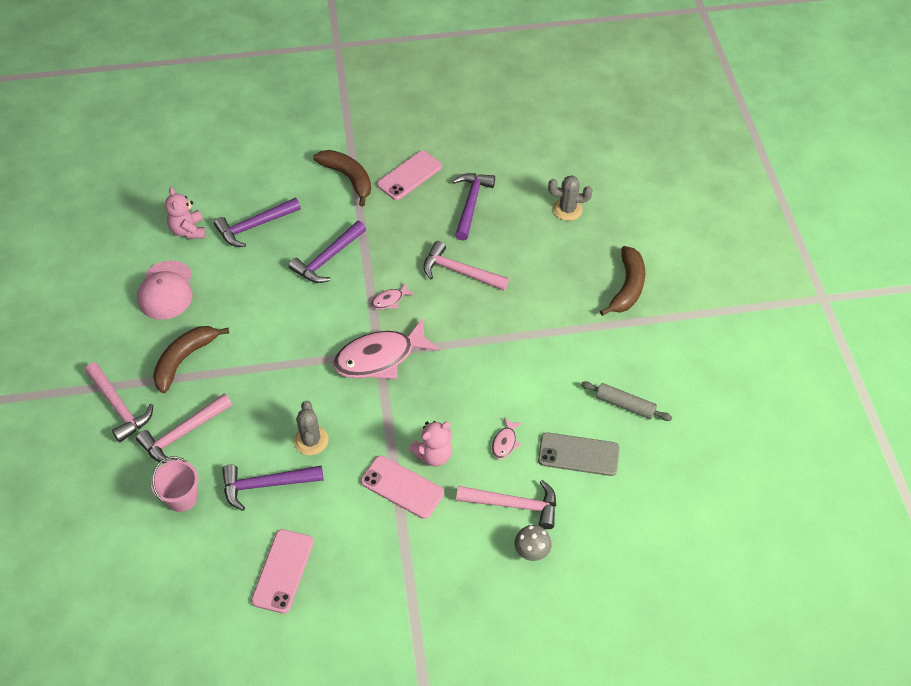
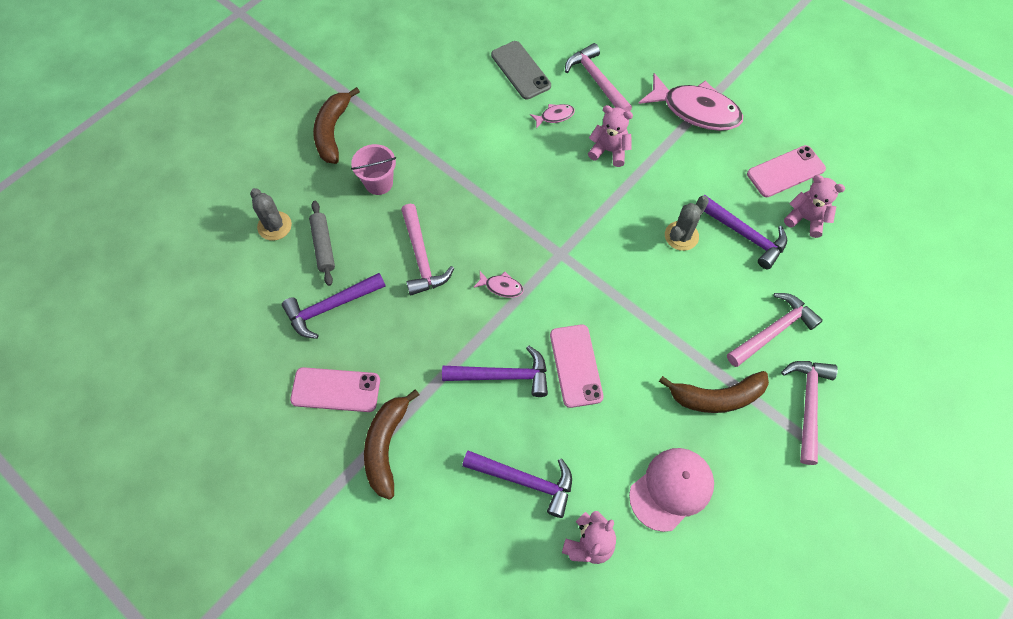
camera: 130 degrees left, 10 degrees up
(182, 498) = (815, 281): pink bucket -> pink bucket (379, 183)
(183, 434) = (773, 330): pink hammer -> pink hammer turned 45 degrees counterclockwise
(231, 542) = (805, 219): none -> pink teddy bear
(380, 357) = (564, 248): pink fish -> pink fish (695, 110)
(402, 487) = (653, 150): pink phone -> pink phone (575, 365)
(531, 551) = (619, 51): grey mushroom -> none
(625, 405) = (452, 69): grey rolling pin -> grey rolling pin (323, 246)
(627, 287) = (333, 131): brown banana -> brown banana turned 60 degrees counterclockwise

